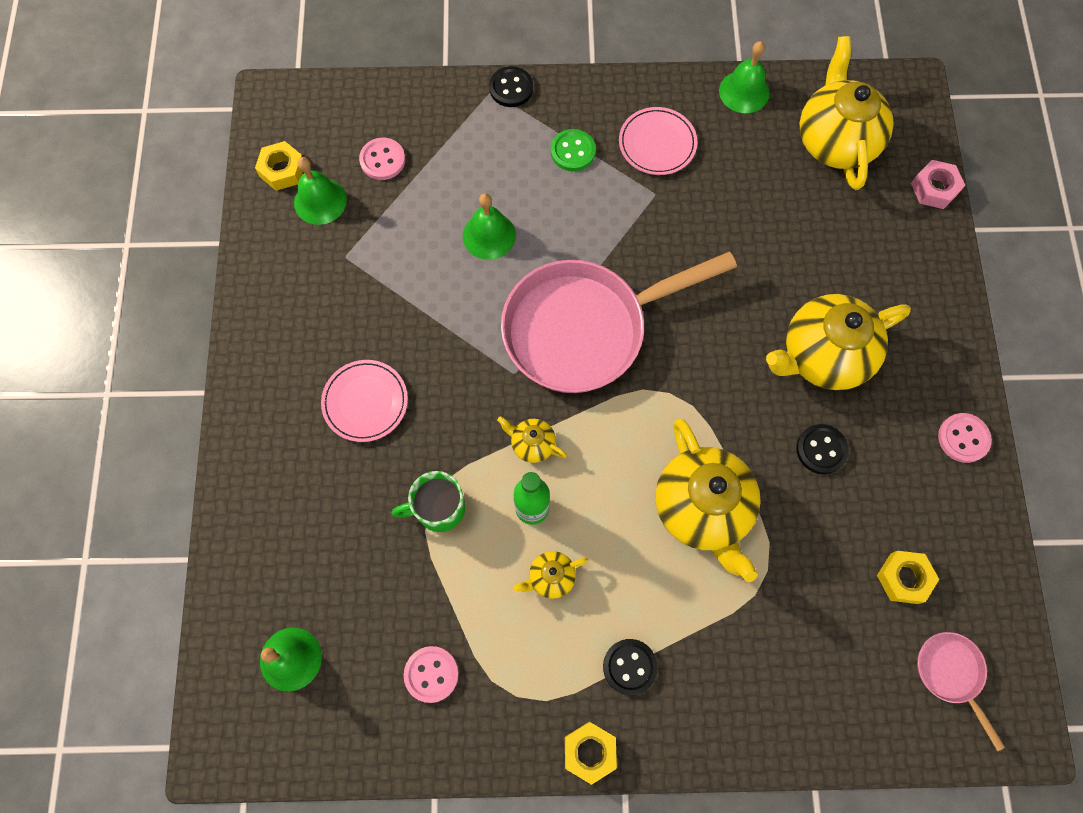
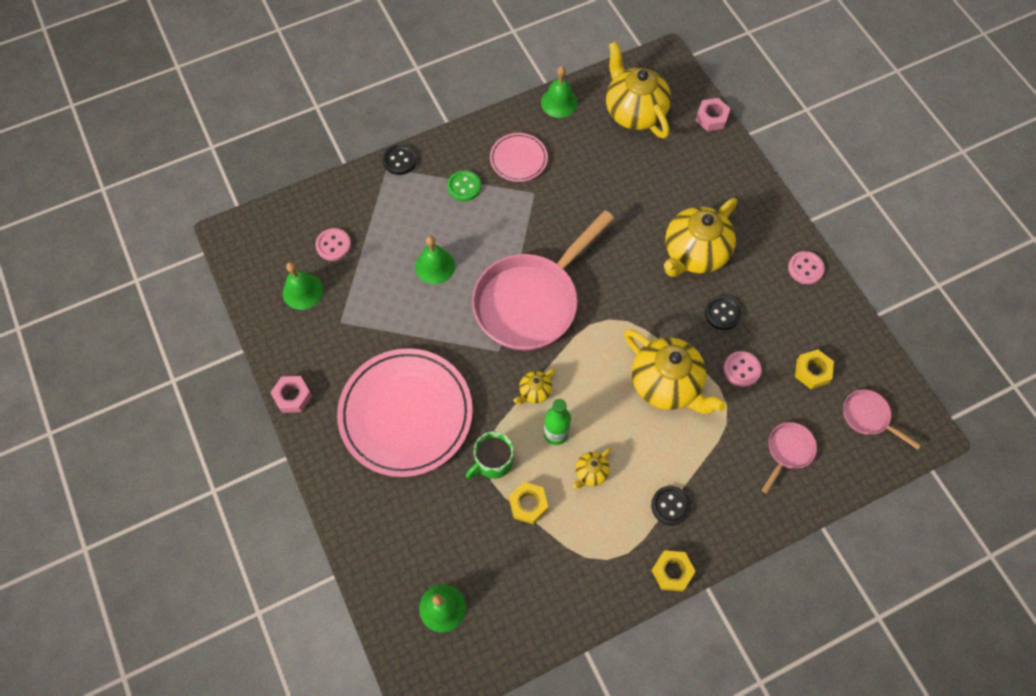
camera: 25 degrees left, 5 degrees down
(247, 322) = (293, 396): none -> pink nut
(282, 170) = (264, 281): yellow nut -> yellow nut (528, 504)
(365, 402) = (406, 414): pink plate -> pink plate, size x2.05
(431, 674) = (543, 572): pink button -> pink button (741, 369)
(532, 444) = (534, 392): yellow teapot -> yellow teapot turned 45 degrees counterclockwise
(818, 668) = (788, 451): none -> pink pan

